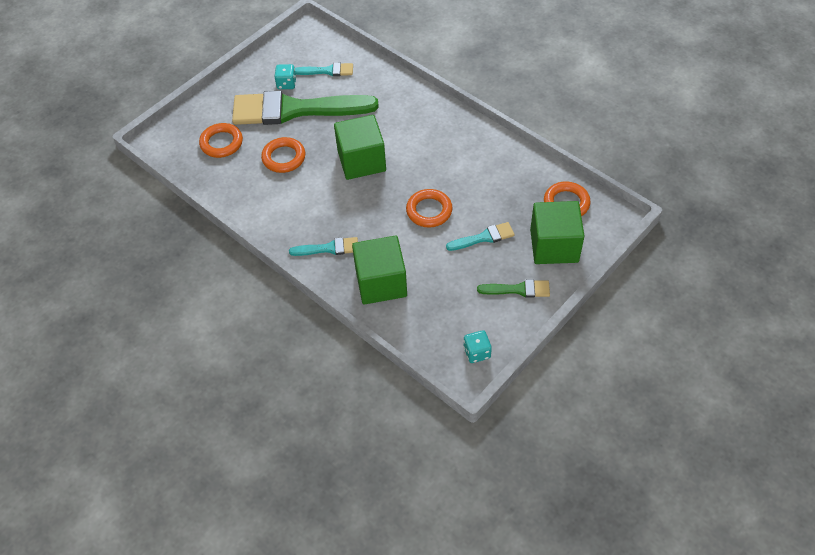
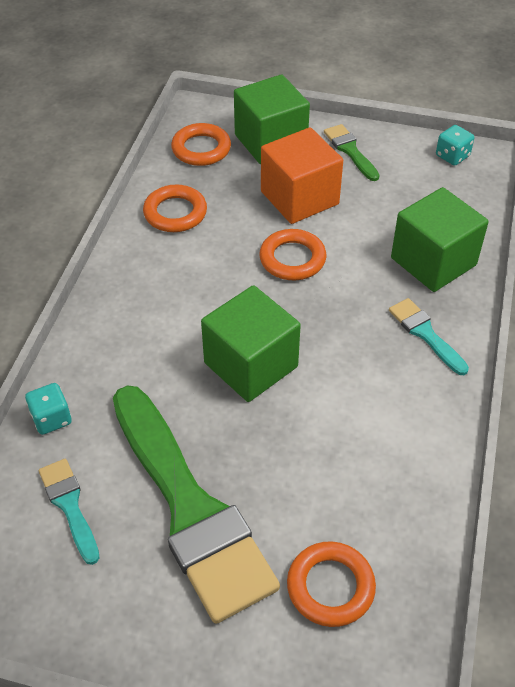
camera: 120 degrees left, 5 degrees down
(284, 158) = (305, 469): orange ring -> orange ring (175, 213)
(286, 84) = (131, 557): turquoise dice -> turquoise dice (51, 418)
(483, 238) = (299, 198): turquoise brush -> orange cube

